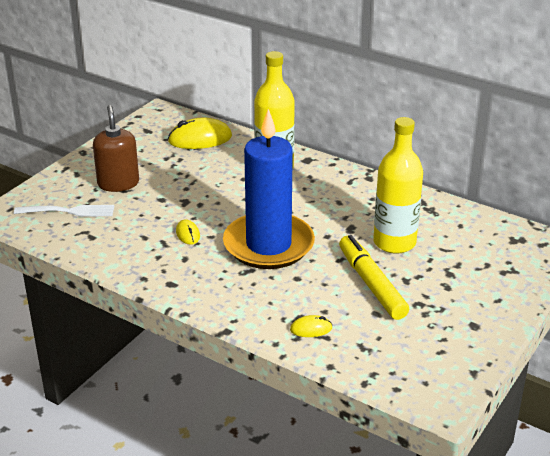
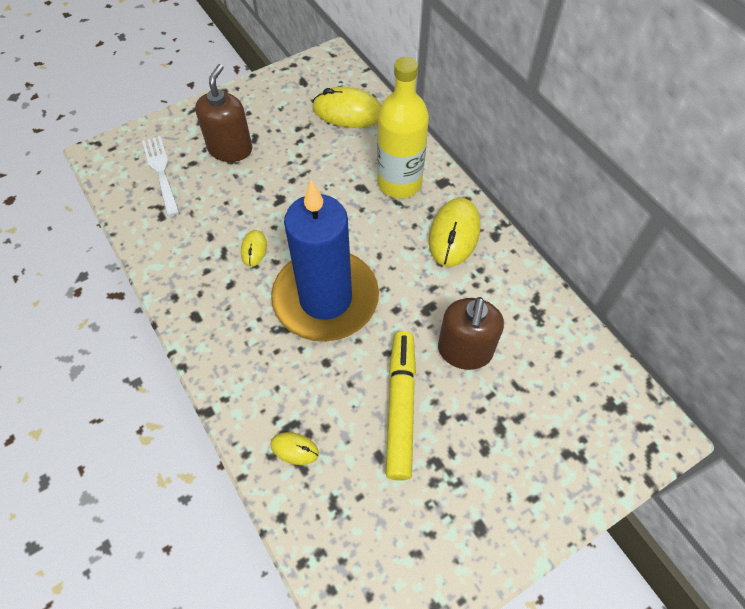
camera: 25 degrees right, 25 degrees up
(69, 211) = (161, 172): white fork -> white fork turned 135 degrees counterclockwise
(338, 185) = (454, 234): none -> yellow mouse
(394, 242) = (464, 351): yellow bottle -> brown soap dispenser

